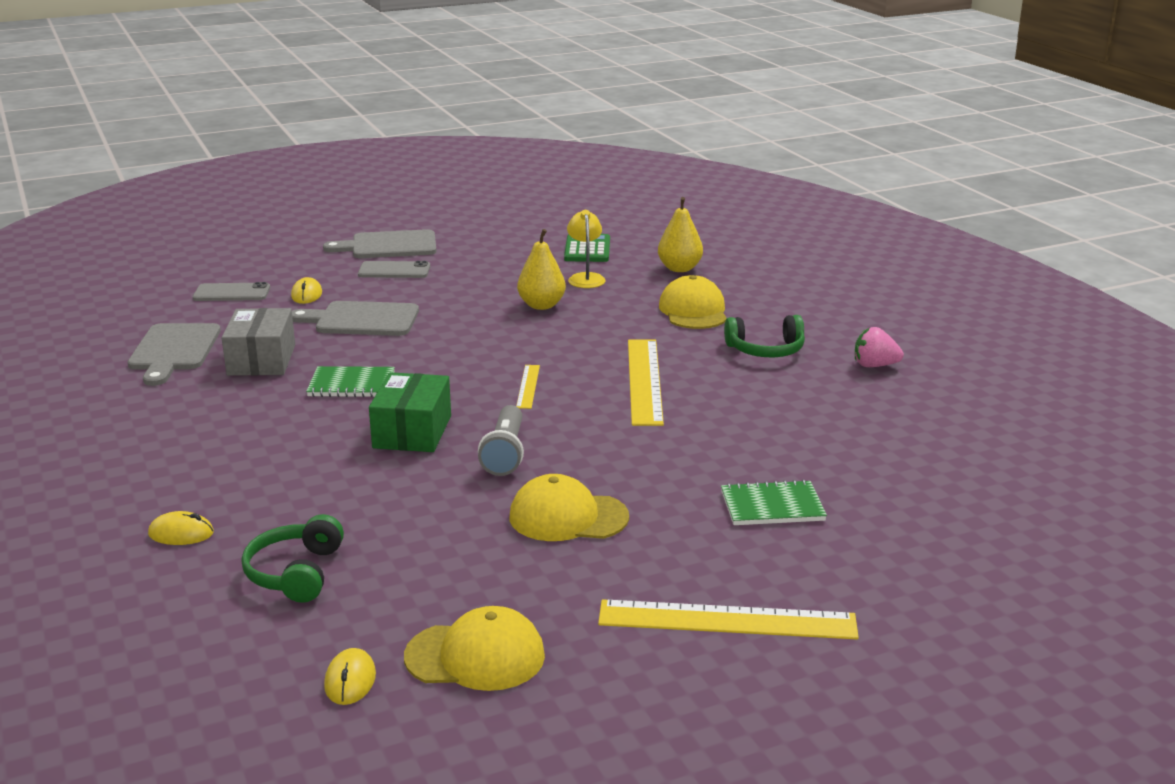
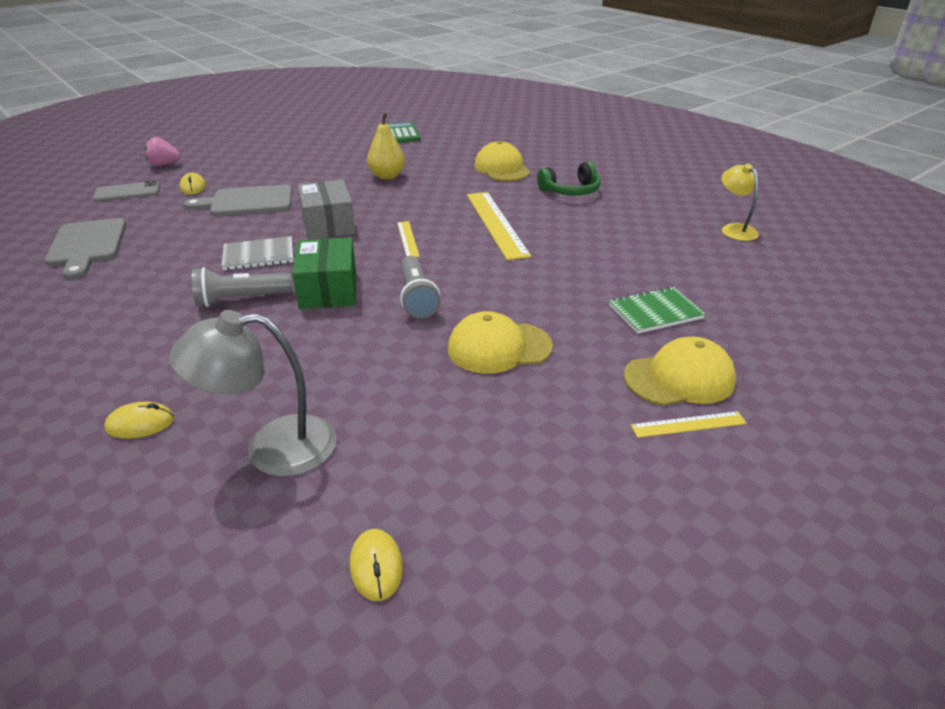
camera: 15 degrees left, 10 degrees up
(261, 360) = (171, 244): grey box -> grey box (328, 224)
(295, 573) = (272, 448): green headphones -> grey lamp
(316, 430) = (241, 299): none -> grey flashlight
(351, 385) = (259, 255): green notebook -> grey notebook
(389, 246) = (247, 145): grey cutting board -> none
(394, 271) = (259, 162): grey phone -> none
(475, 656) = (489, 509): yellow cap -> yellow cap (679, 378)
(586, 278) = (410, 153): yellow lamp -> yellow lamp (734, 229)
(679, 268) = (474, 141): yellow pear -> none
(727, 620) = (688, 424): yellow ruler -> yellow ruler, size x0.50
(874, 365) = (653, 193): pink strawberry -> pink strawberry (164, 164)

